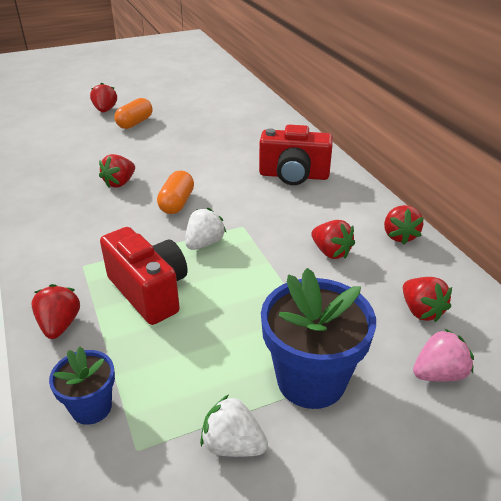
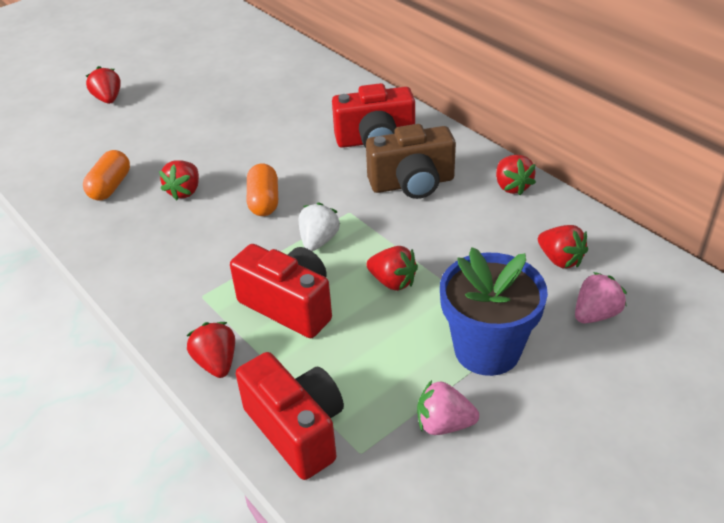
camera: 15 degrees left, 5 degrees up
(91, 407) = (297, 429): blue flower pot -> red camera
(135, 123) = (156, 109): orange capsule -> orange capsule (110, 186)
(232, 445) = (444, 424): white strawberry -> pink strawberry
(309, 215) = (412, 183): none -> brown camera
(331, 252) = (452, 220): red strawberry -> red strawberry (393, 282)

